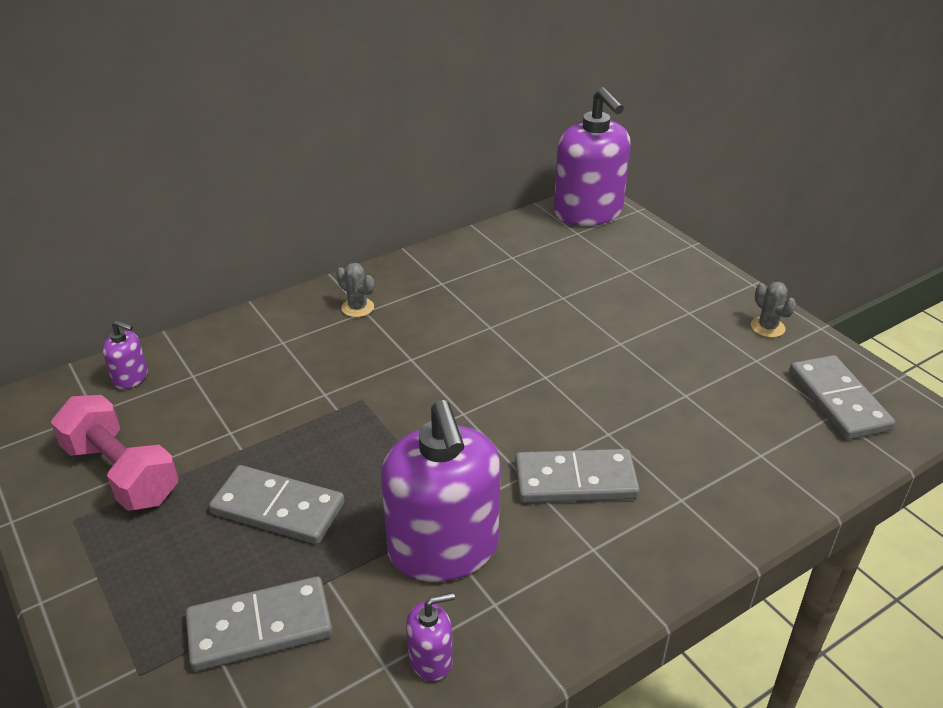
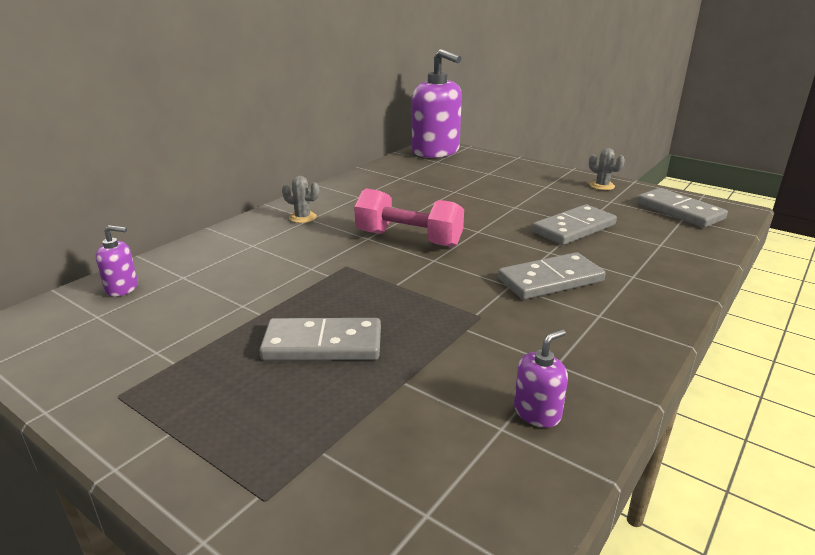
camera: 20 degrees left, 10 degrees down
(121, 473) = (151, 351): pink dumbbell -> pink dumbbell (408, 239)
(260, 627) = (366, 430): grey domino -> grey domino (574, 228)
(443, 548) = (486, 339): purple soap dispenser -> none

